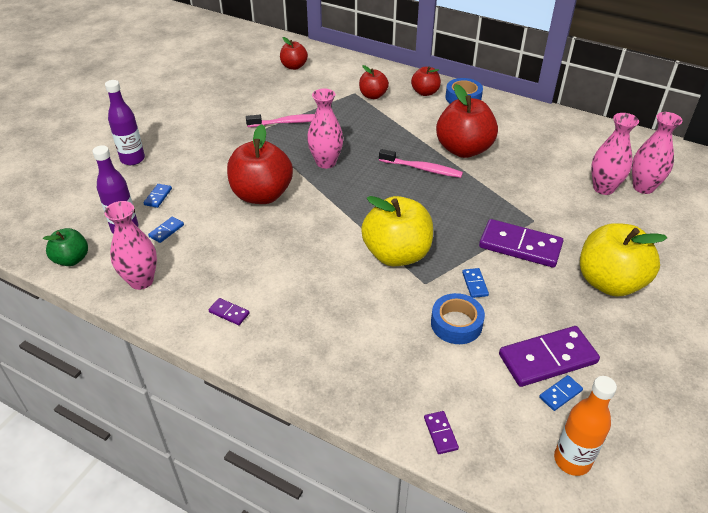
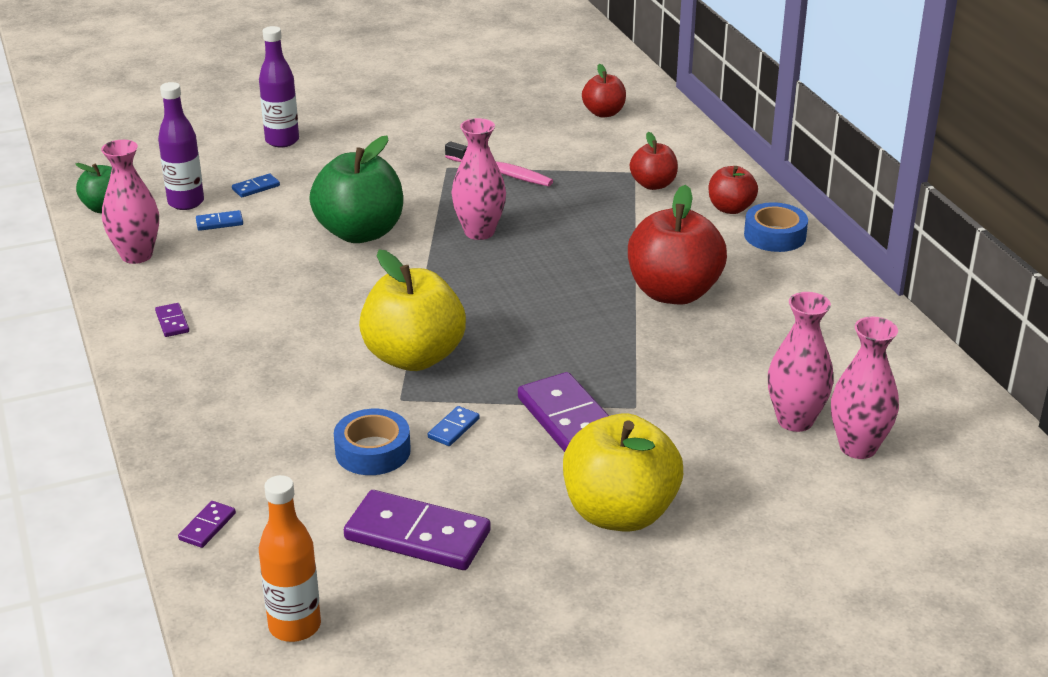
camera: 40 degrees right, 10 degrees down
(262, 195) = (360, 233): red apple -> green apple
(422, 169) = (584, 289): pink toothbrush -> none
(560, 394) = (378, 571): blue domino -> none

